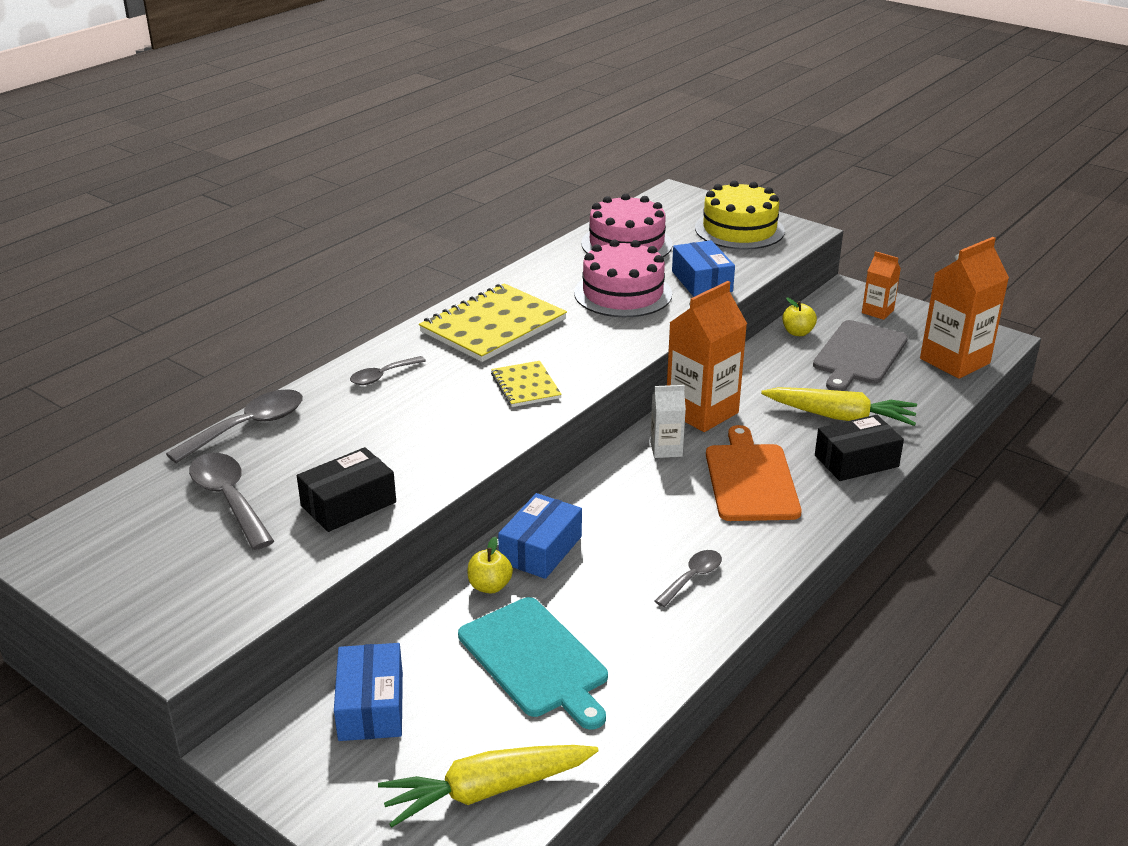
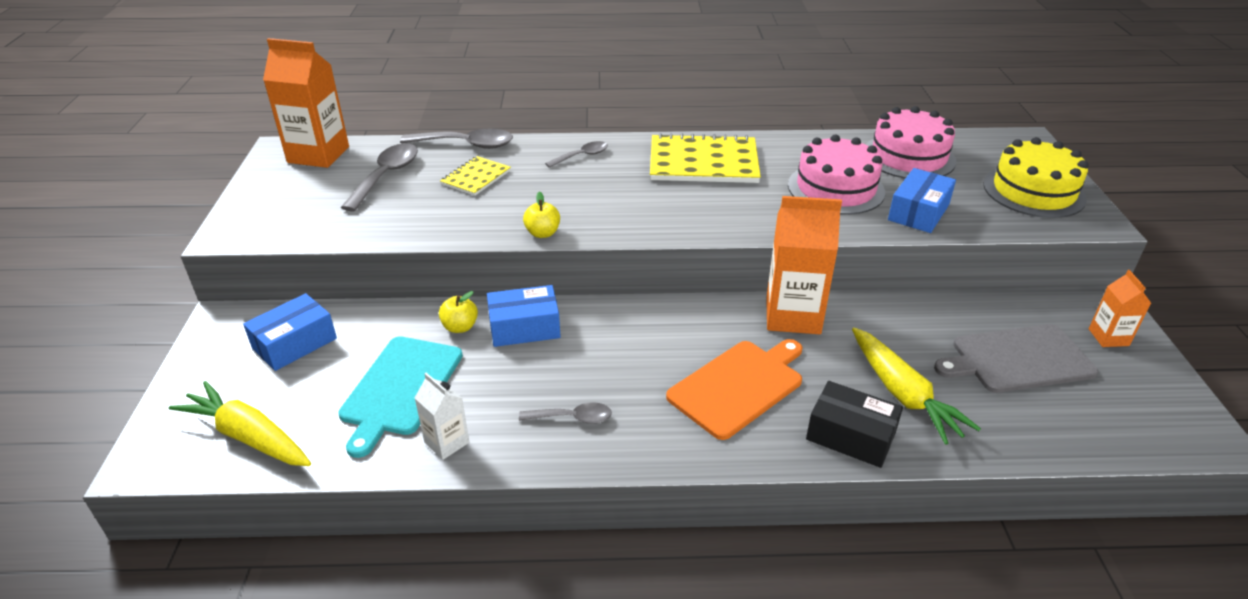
camera: 50 degrees right, 5 degrees up
(348, 504) = (426, 215): black box -> none
(383, 376) = (582, 156): grey spoon -> grey spoon turned 135 degrees clockwise
(525, 386) = (648, 210): yellow notebook -> yellow notebook (476, 177)
(666, 449) = (718, 323): white carton -> white carton (447, 442)
(797, 332) = (990, 308): yellow apple -> yellow apple (542, 233)
(954, 361) = (1116, 426): orange carton -> orange carton (318, 154)

